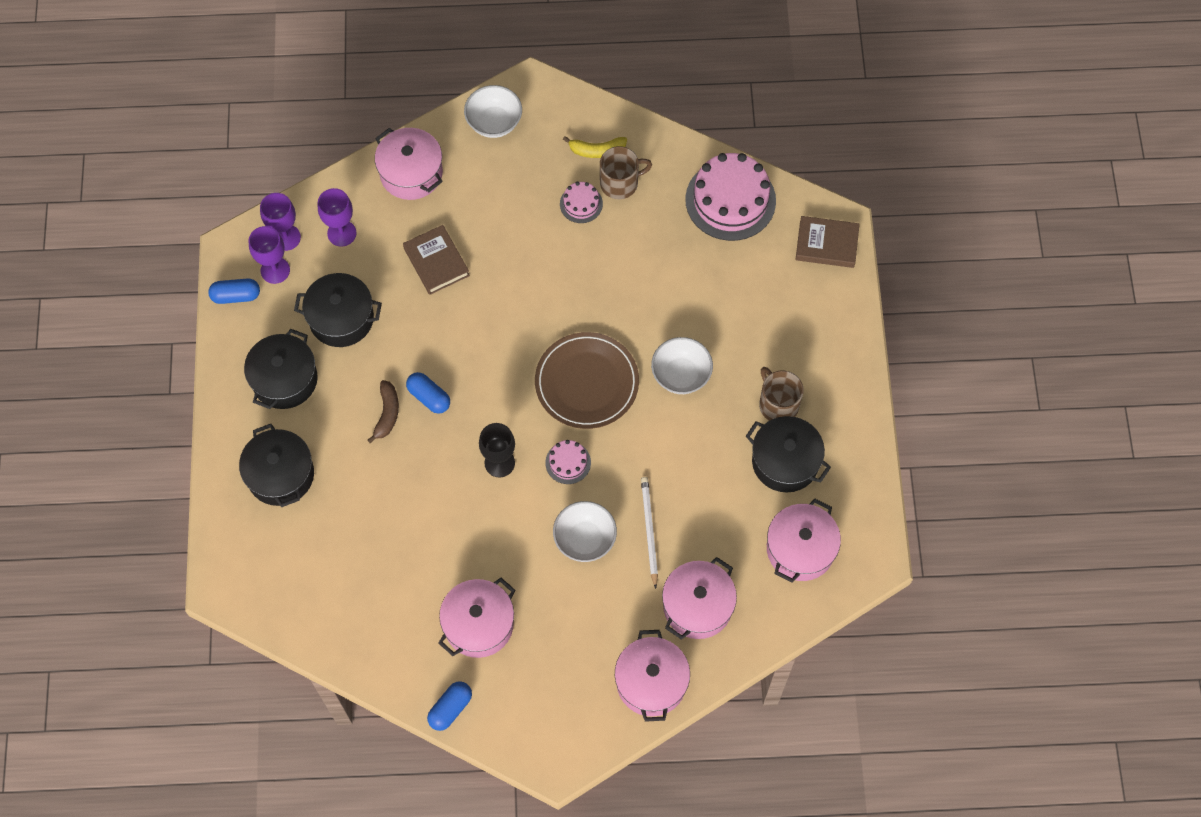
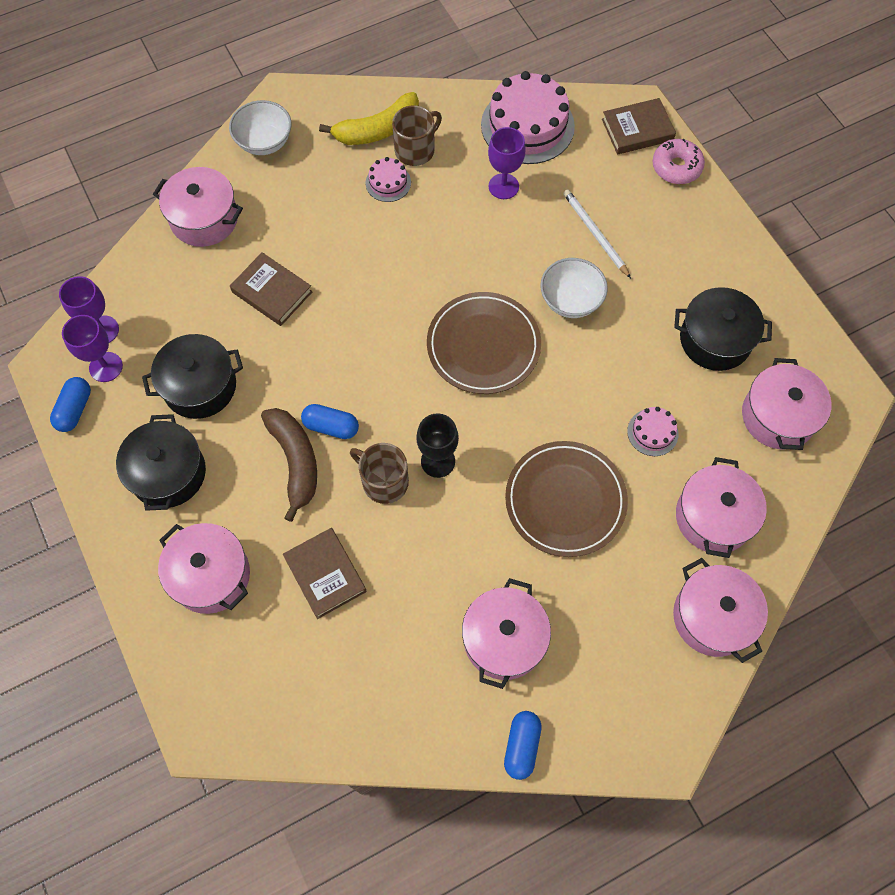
camera: 25 degrees left, 0 degrees up
(236, 296) = (75, 409): blue capsule -> blue capsule turned 45 degrees counterclockwise
(280, 475) = (211, 575): black pot -> pink pot
(342, 233) = (160, 303): purple goblet -> purple goblet (503, 186)
(367, 513) = (325, 574): none -> brown book
(387, 413) = (295, 462): brown banana -> brown banana, size x1.56
(568, 462) = (507, 431): pink cake -> pink cake (652, 432)
(585, 539) = (565, 500): white bowl -> brown plate
(597, 150) = (377, 130): yellow banana -> yellow banana, size x1.56
(649, 531) = (624, 463): white pencil -> white pencil (595, 234)
(778, 404) = (677, 289): brown mug -> brown mug (384, 481)
(841, 294) = (676, 167): none -> pink donut

